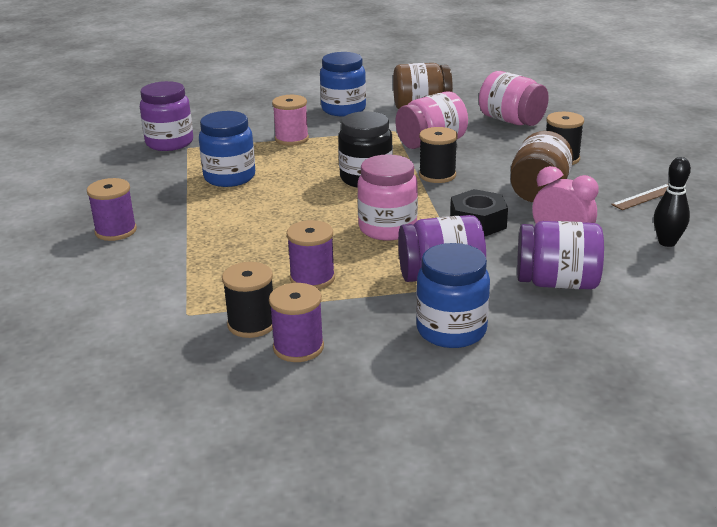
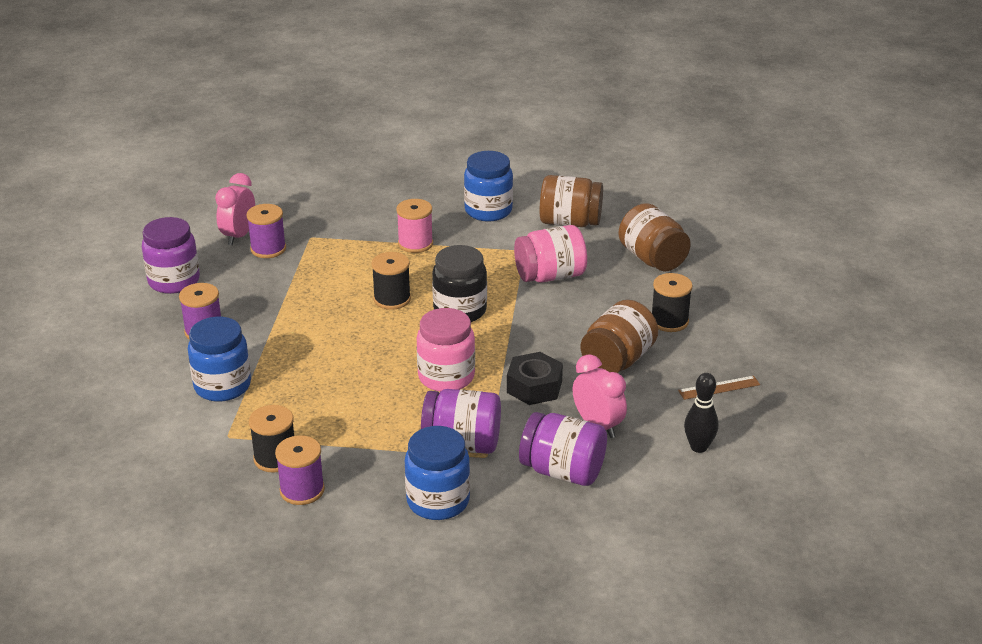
camera: 15 degrees right, 5 degrees up
(115, 156) = (238, 236): none -> pink clock
(169, 143) = (296, 227): purple jar -> purple jar (174, 281)
(229, 177) = (332, 284): blue jar -> blue jar (222, 386)
(312, 278) = (349, 420): purple spool -> purple spool (268, 249)
(437, 175) = (531, 320): black spool -> black spool (392, 299)
(511, 121) = (652, 259): pink jar -> brown jar

